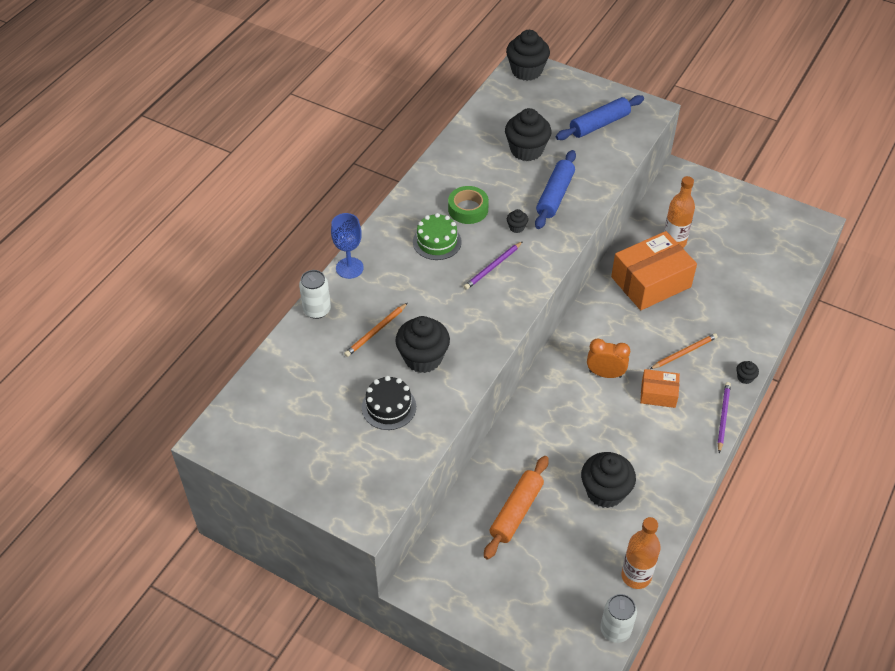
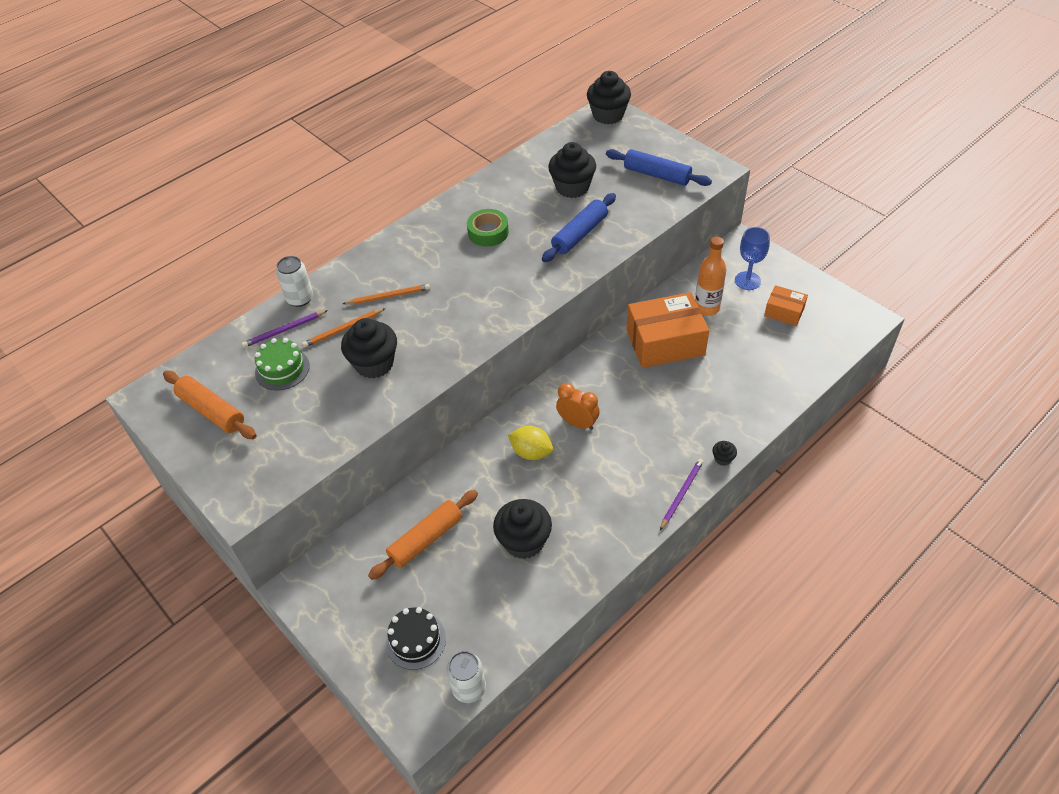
camera: 20 degrees right, 0 degrees up
(288, 437) = (212, 411): none -> orange rolling pin
(349, 268) = (349, 266): blue goblet -> blue goblet (747, 281)
(389, 407) = (318, 403): black cake -> black cake (415, 640)
(437, 242) = (443, 257): green cake -> green cake (282, 369)
(493, 267) = (485, 290): purple pencil -> purple pencil (284, 330)
(516, 227) = (527, 258): black cupcake -> none
(575, 410) = (531, 452): none -> yellow lemon
(599, 124) = (657, 175): blue rolling pin -> blue rolling pin turned 45 degrees clockwise
(636, 576) = (516, 637): orange bottle -> none
(658, 394) = (623, 455): orange box -> orange box (784, 312)
(684, 352) = (668, 419): orange pencil -> orange pencil (388, 296)

